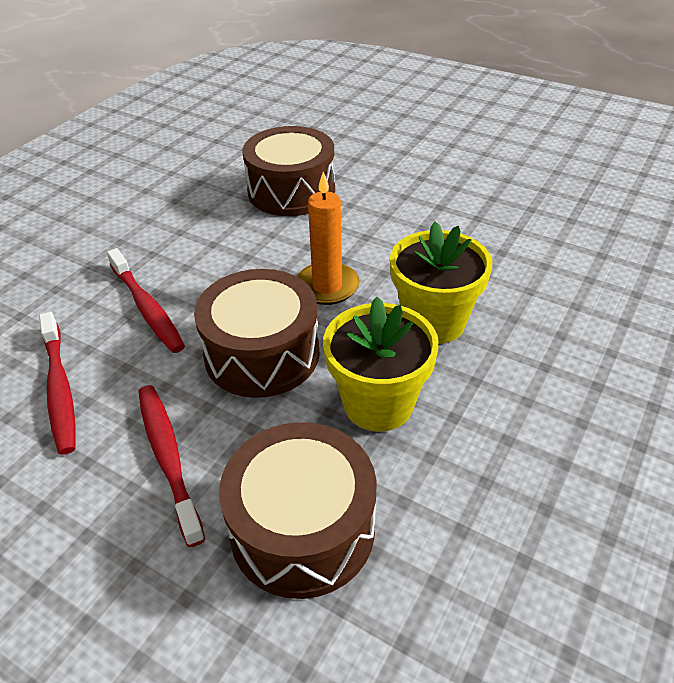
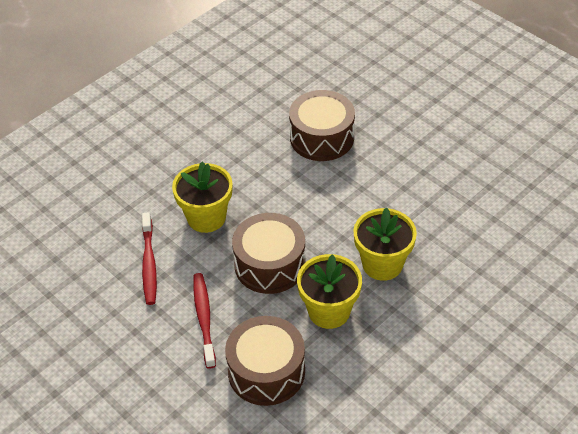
camera: 15 degrees right, 5 degrees up
(147, 308) = (206, 217): red toothbrush -> yellow flower pot
(327, 286) = (323, 224): orange candle -> none

